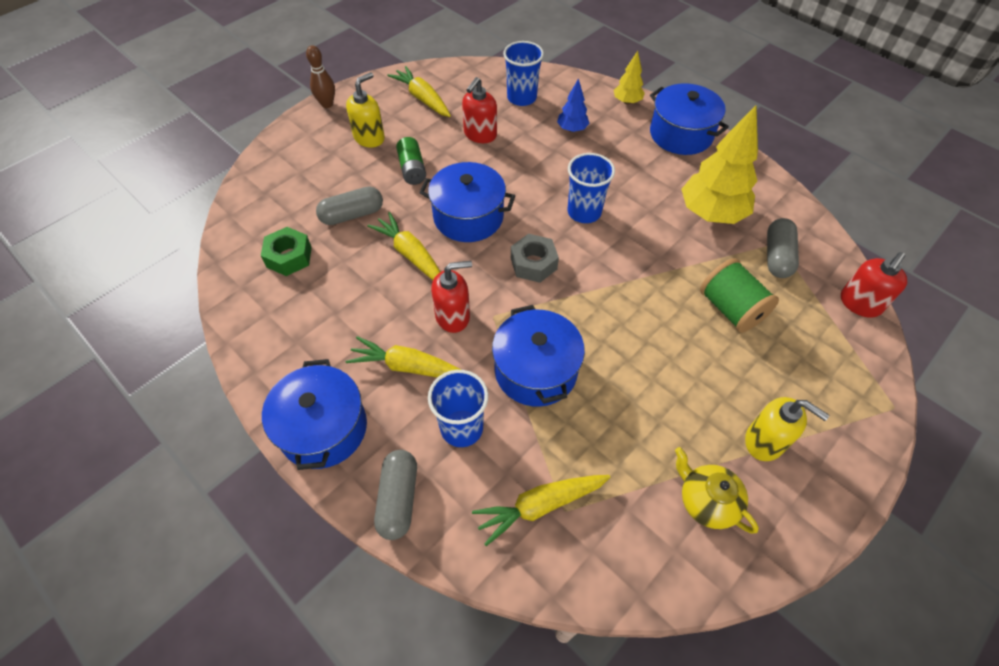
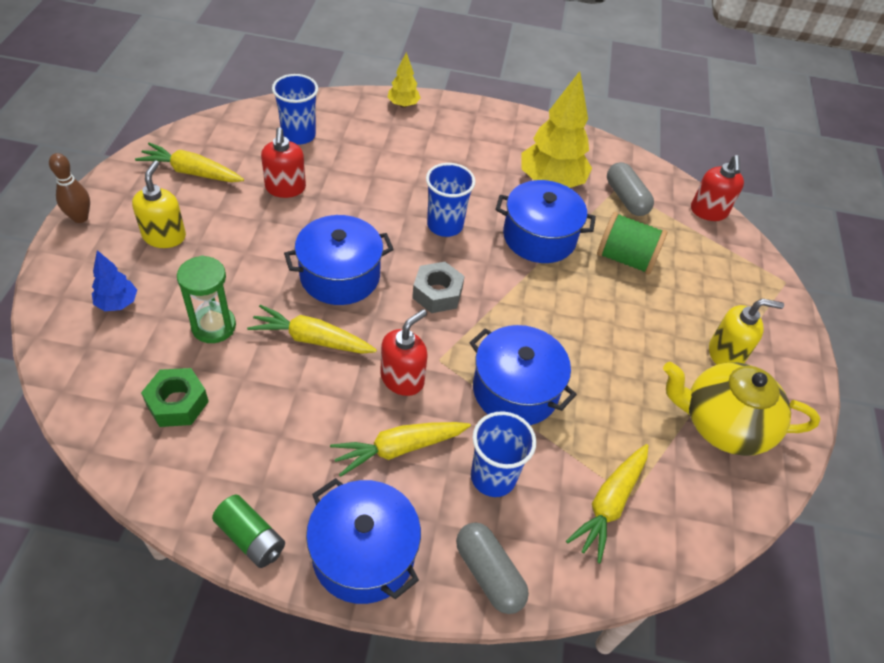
camera: 40 degrees left, 5 degrees down
(352, 215) = (213, 326): grey capsule -> green hourglass
(412, 169) = (241, 251): green battery -> green battery (251, 538)
(572, 129) = (372, 150): blue tree -> blue tree (117, 303)
(681, 134) = (473, 119): blue pot -> blue pot (539, 237)
(706, 501) = (722, 424): yellow teapot -> yellow teapot, size x1.64

